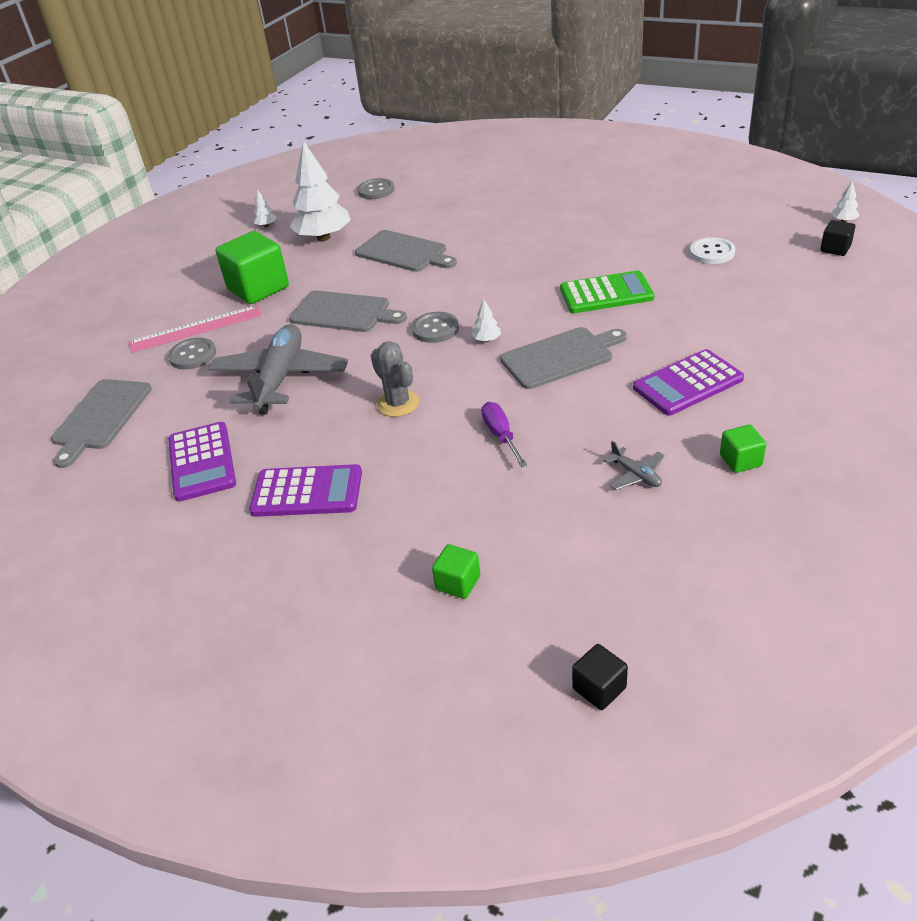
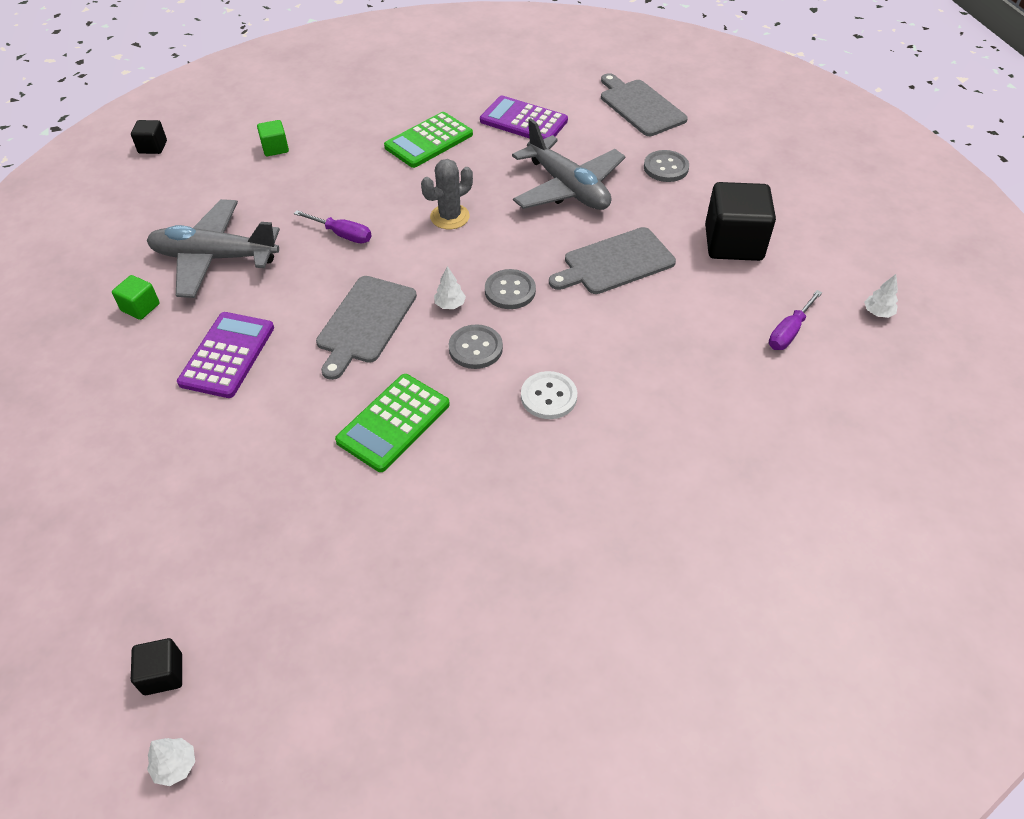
camera: 130 degrees right, 10 degrees up
(195, 329) = (707, 185): pink ruler -> none
(258, 288) = (733, 243): green cube -> black cube
(307, 492) = (429, 141): purple calculator -> green calculator
(323, 237) = (789, 332): white tree -> purple screwdriver
(376, 190) = (871, 441): grey button -> grey button (475, 348)
(398, 403) = (450, 217): grey cactus -> grey cactus turned 45 degrees counterclockwise
(404, 252) = (674, 360): grey cutting board -> none
(636, 475) = (215, 258): grey plane -> grey plane, size x2.38
(712, 252) = (325, 567): white button -> white button (548, 397)

